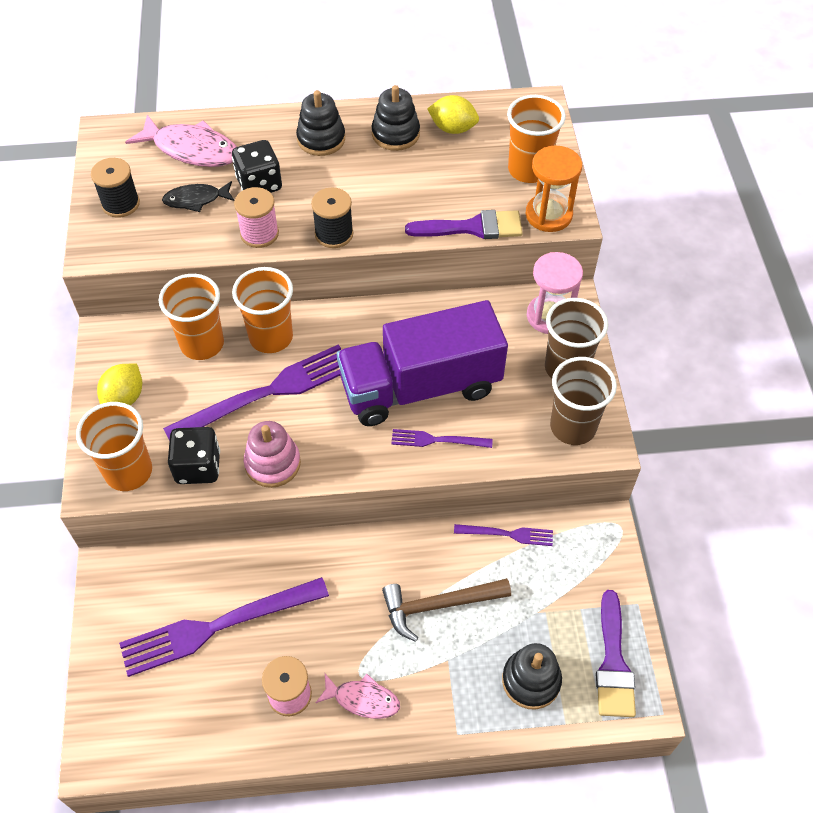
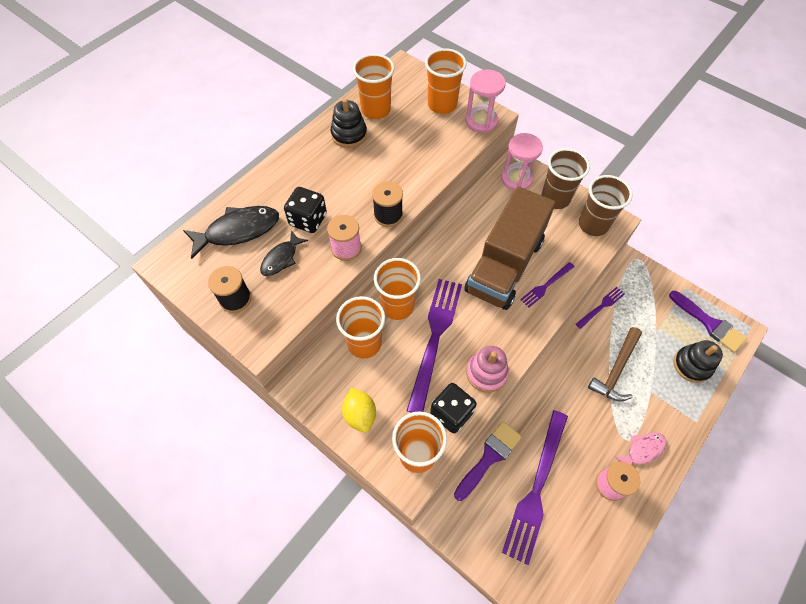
camera: 45 degrees left, 5 degrees up
(192, 149) = (238, 231): pink fish -> black fish
(321, 139) = (310, 167): black stacking toy -> none
(420, 386) = (504, 265): purple truck -> brown truck
(453, 128) = (376, 110): yellow lemon -> orange cup
(472, 227) = (454, 156): purple brush -> purple brush (489, 457)
(548, 215) = (481, 121): orange hourglass -> pink hourglass

